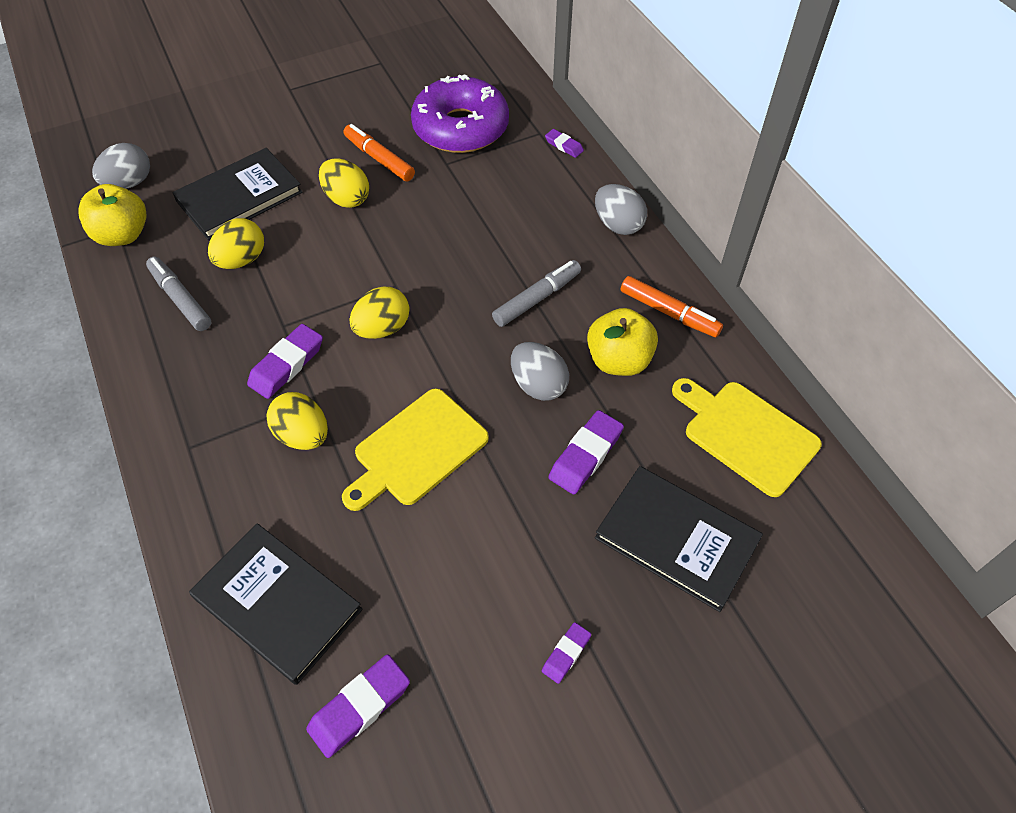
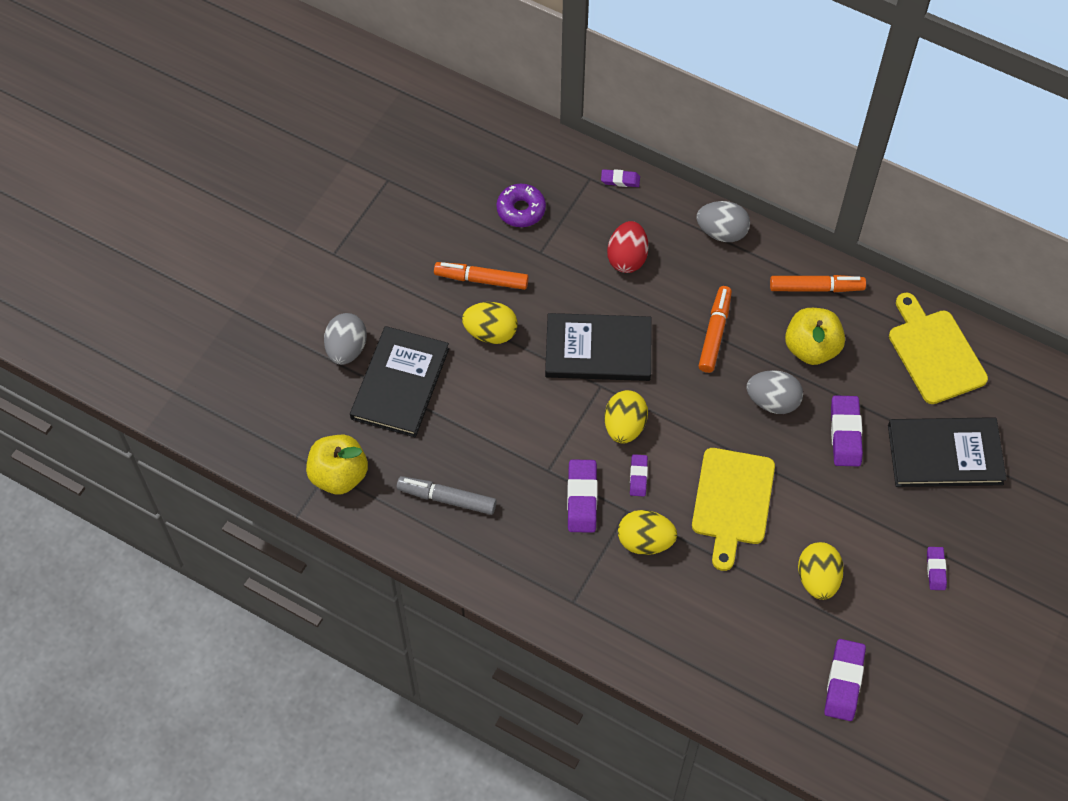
camera: 35 degrees left, 5 degrees up
(129, 183) = (291, 427): grey egg -> grey egg (346, 349)
(242, 260) = (461, 437): yellow egg -> yellow egg (817, 579)
(277, 603) = (737, 659): black book -> black book (598, 350)
(353, 376) = (638, 477): none -> purple eraser
(460, 128) = (521, 210): purple donut -> purple donut, size x0.51
(514, 203) = (627, 258): none -> red egg
(537, 298) = (714, 333): grey marker -> orange marker
(746, 434) = (934, 353): yellow cutting board -> yellow cutting board turned 60 degrees clockwise

